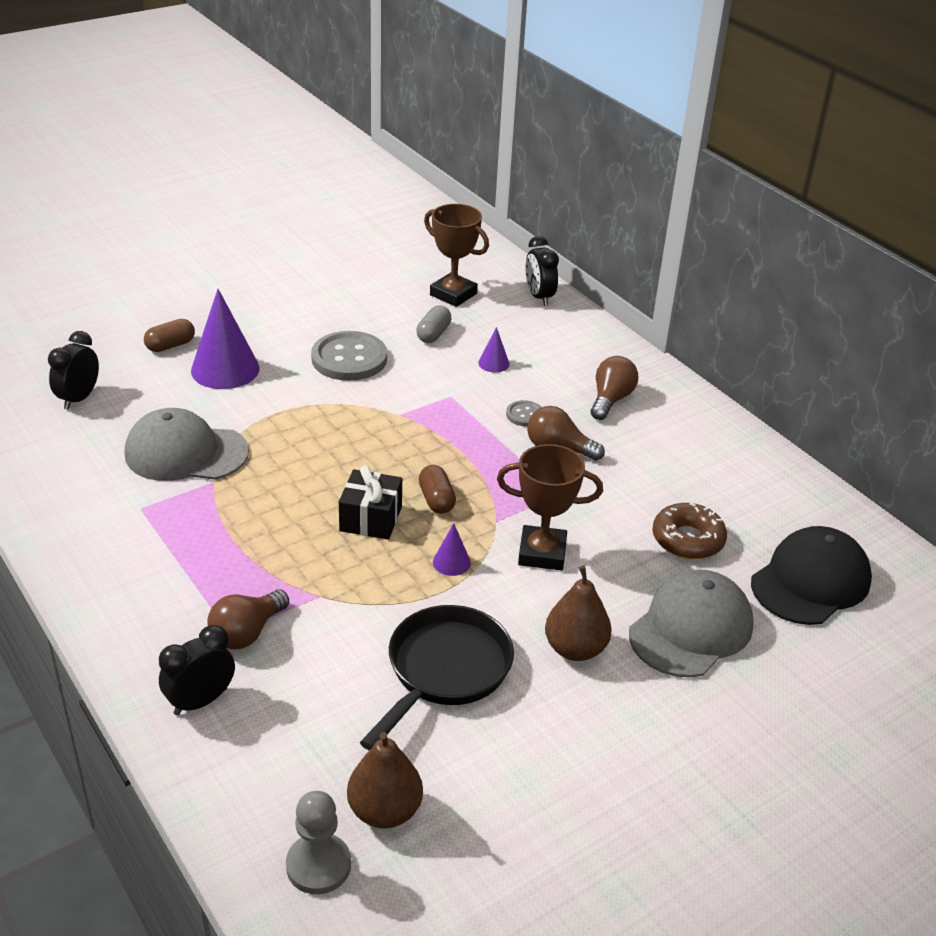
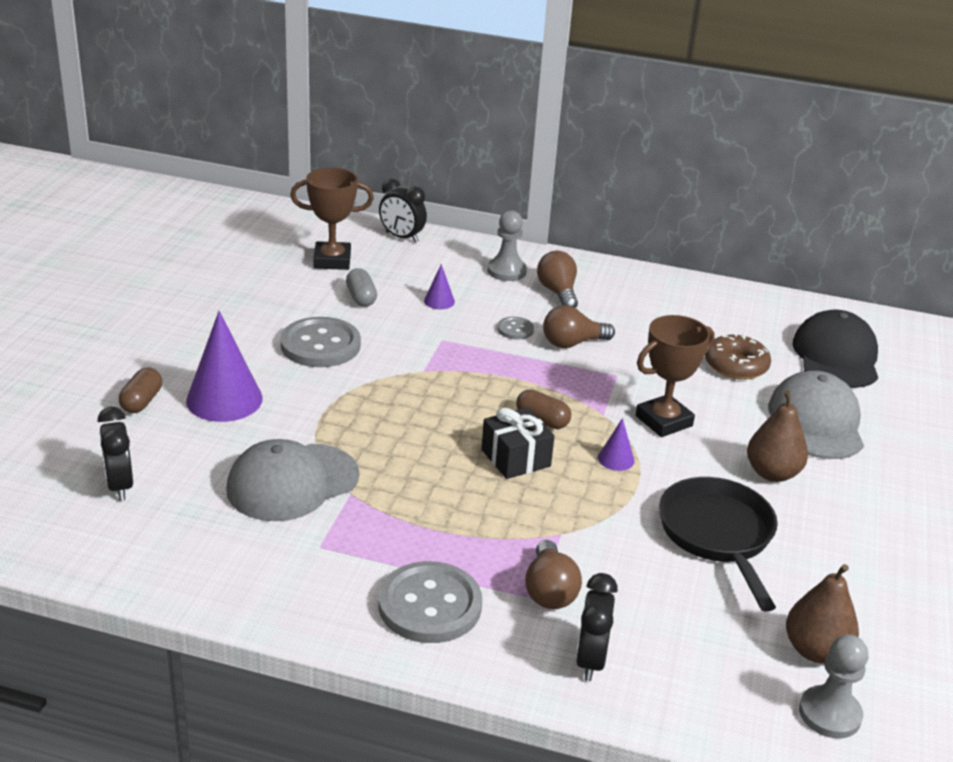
camera: 40 degrees left, 5 degrees down
(151, 592) = (430, 605): none -> grey button
(590, 362) = (506, 271): none -> grey pawn

